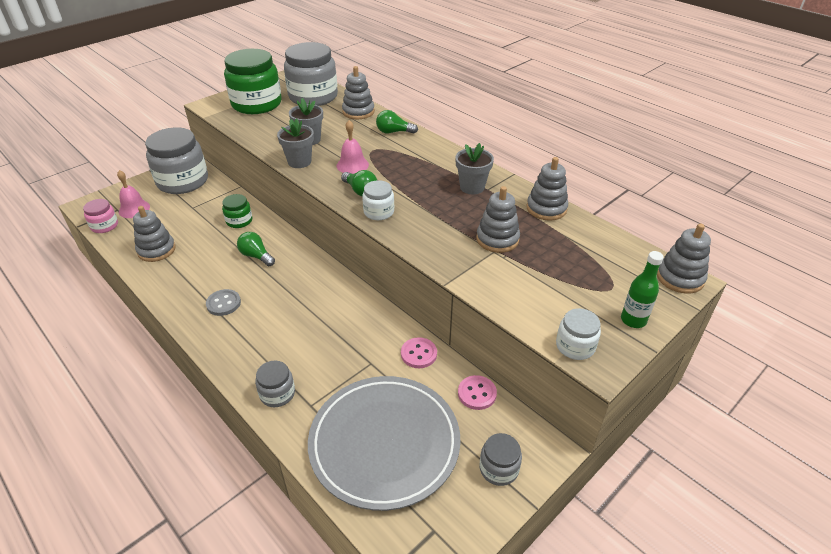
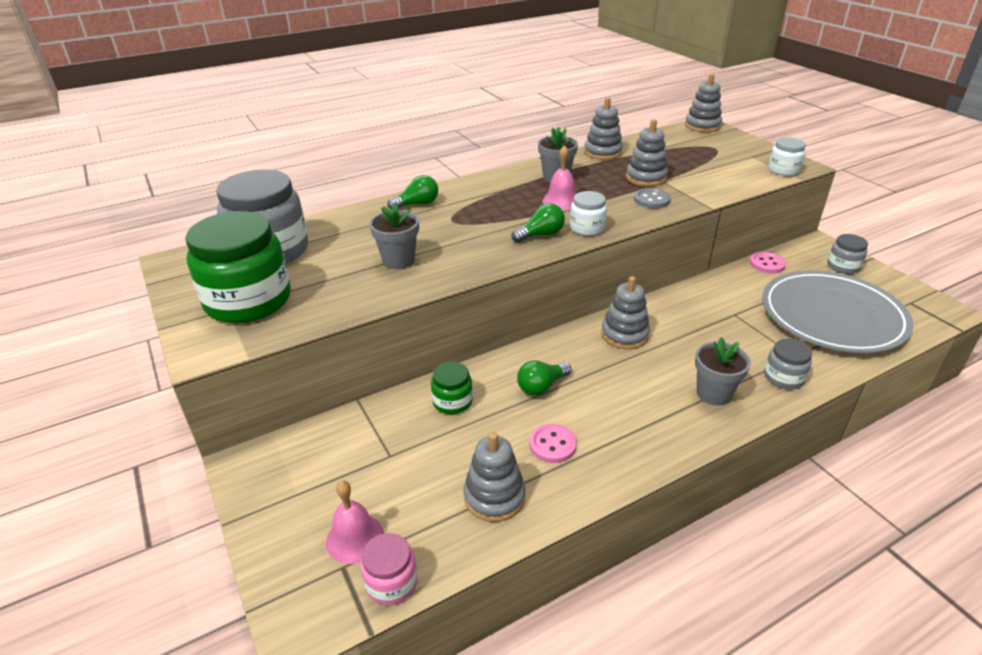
camera: 75 degrees left, 5 degrees down
(183, 181) = (299, 470): grey jar -> none
(223, 303) = (634, 418): grey button -> grey button (651, 200)
(299, 162) = (453, 271): grey flower pot -> grey flower pot (713, 393)
(352, 165) = (480, 235): pink bell -> pink bell (561, 201)
(358, 112) = (347, 221): grey stacking toy -> grey stacking toy (624, 335)
(394, 132) = (417, 204): green light bulb -> green light bulb turned 135 degrees counterclockwise
(418, 354) = (721, 286): pink button -> pink button (552, 444)
(633, 320) = (751, 147): green bottle -> none

